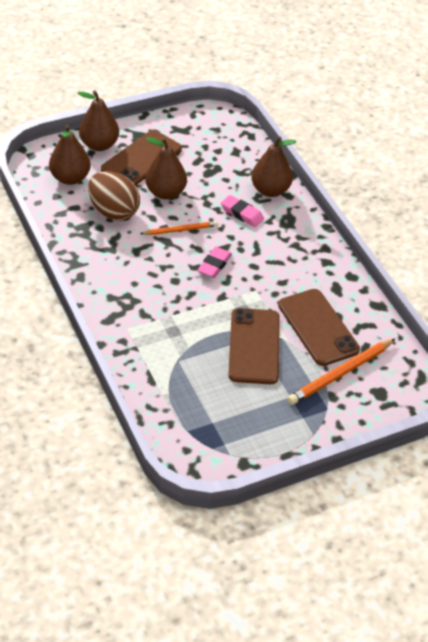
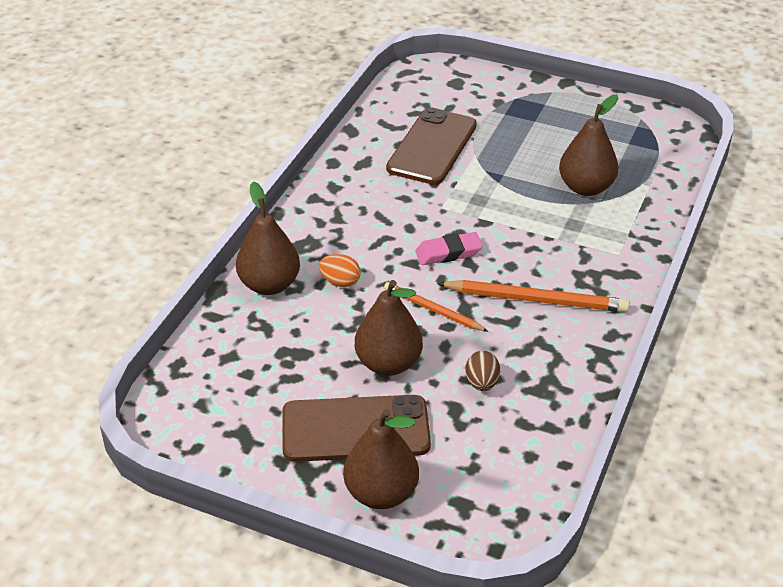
camera: 130 degrees left, 5 degrees down
(70, 178) = (482, 469): brown pear -> brown pear (586, 188)
(114, 211) = (482, 383): brown egg -> brown egg, size x0.48
(242, 214) = (340, 282): pink eraser -> orange egg
(254, 346) = (513, 168): brown phone -> none
(341, 374) = (467, 109): orange pencil -> orange pencil (536, 299)

